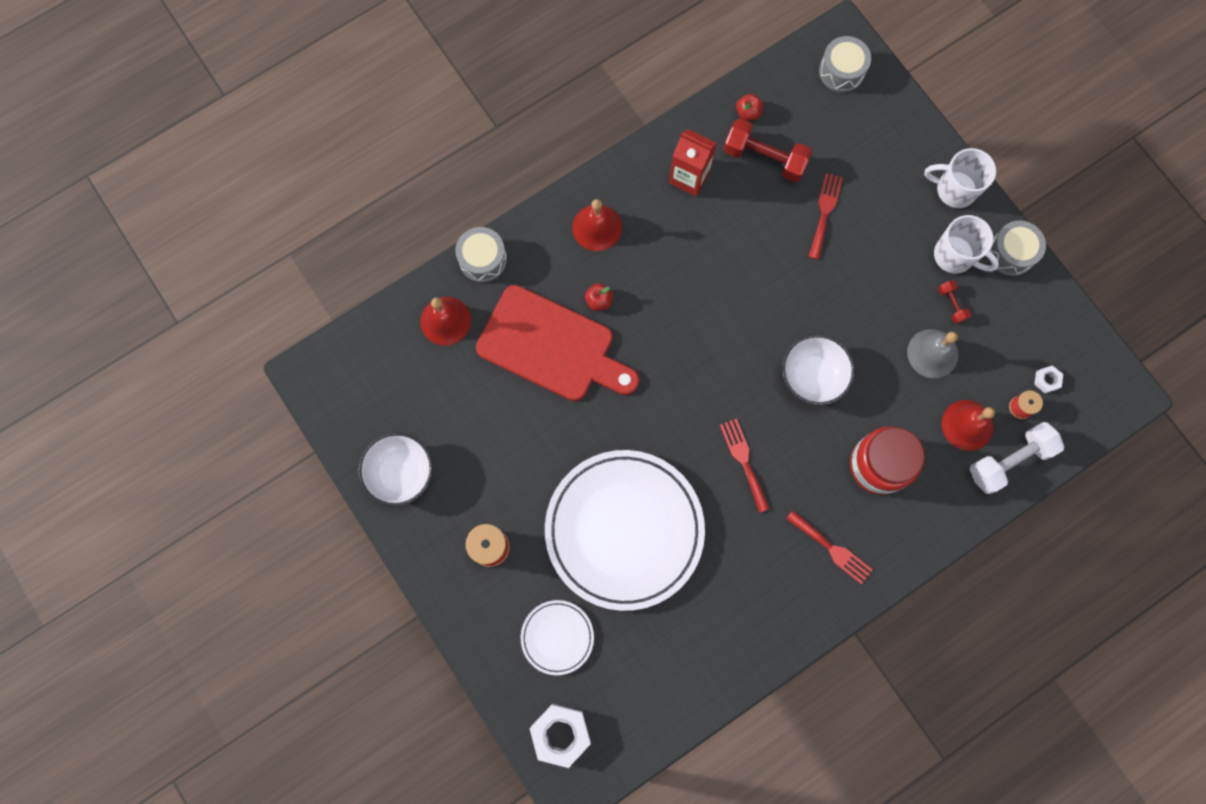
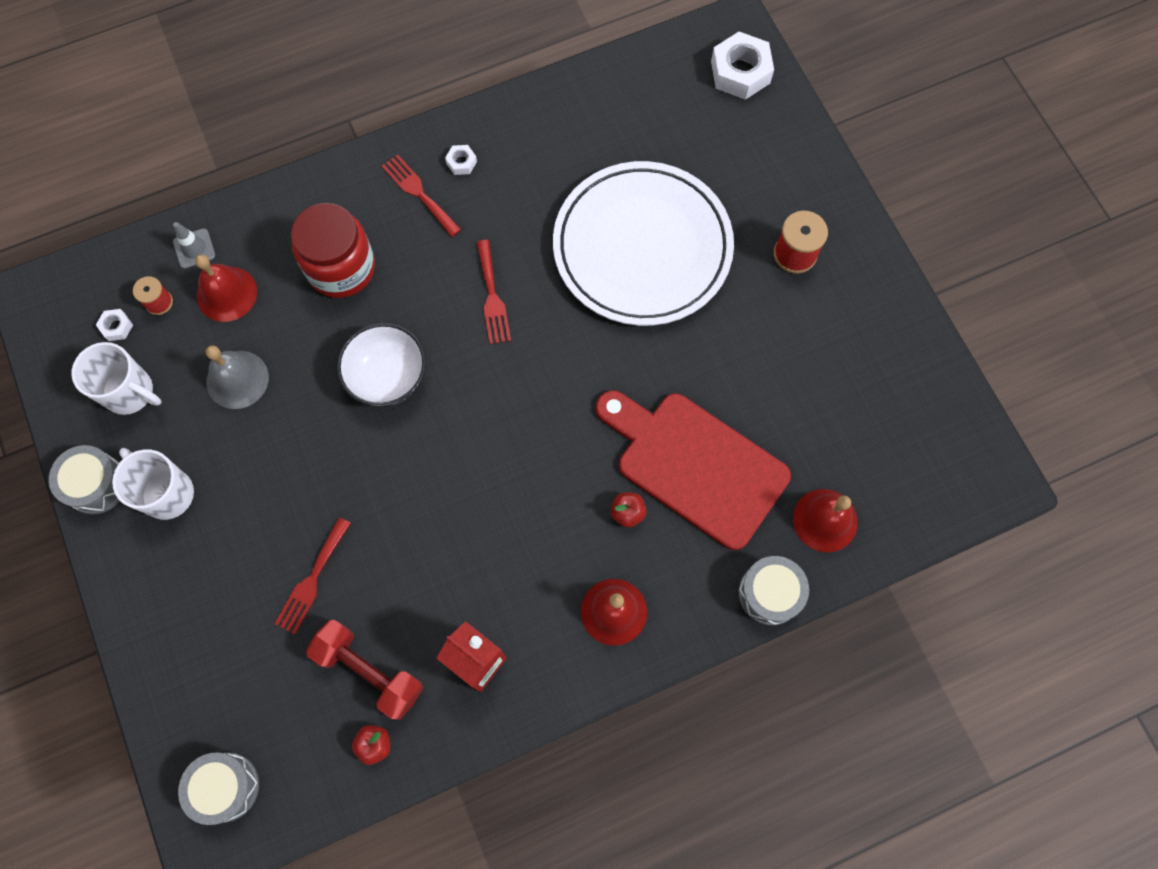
camera: 170 degrees left, 5 degrees down
(401, 473) = (891, 348): white bowl -> none
(557, 637) = (732, 157): white plate -> none
(802, 587) = (461, 162): none -> white nut
(951, 304) = (193, 433): red dumbbell -> none
(954, 189) = (134, 581): white mug -> white mug (130, 392)
(1009, 461) = (194, 248): white dumbbell -> grey traffic cone

